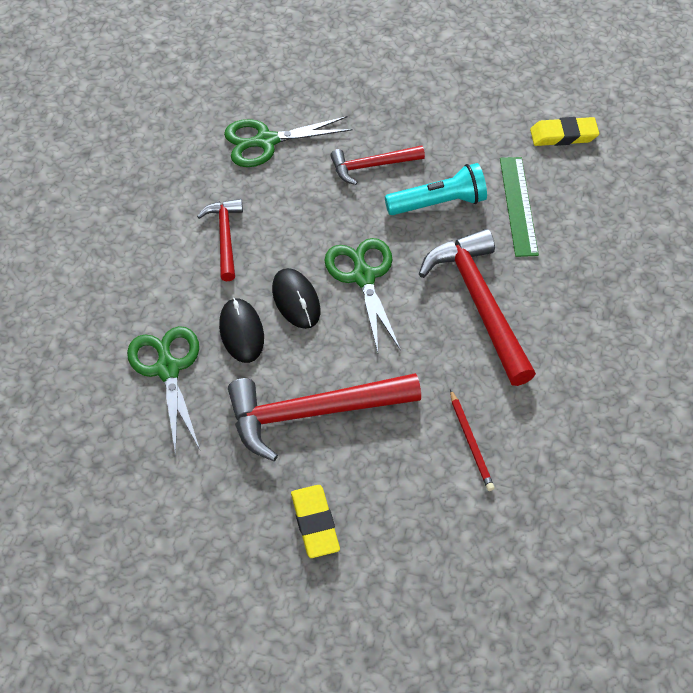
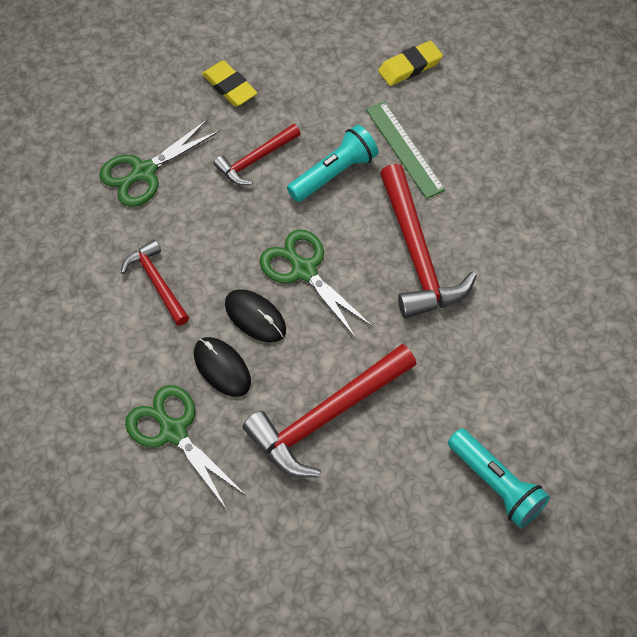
camera: 25 degrees left, 5 degrees up
(315, 523) = (381, 516): yellow eraser -> yellow eraser (229, 87)
(442, 541) = (495, 484): none -> turquoise flashlight
(471, 442) = (474, 385): red pencil -> none
(479, 303) = (417, 255): red hammer -> red hammer turned 150 degrees counterclockwise

